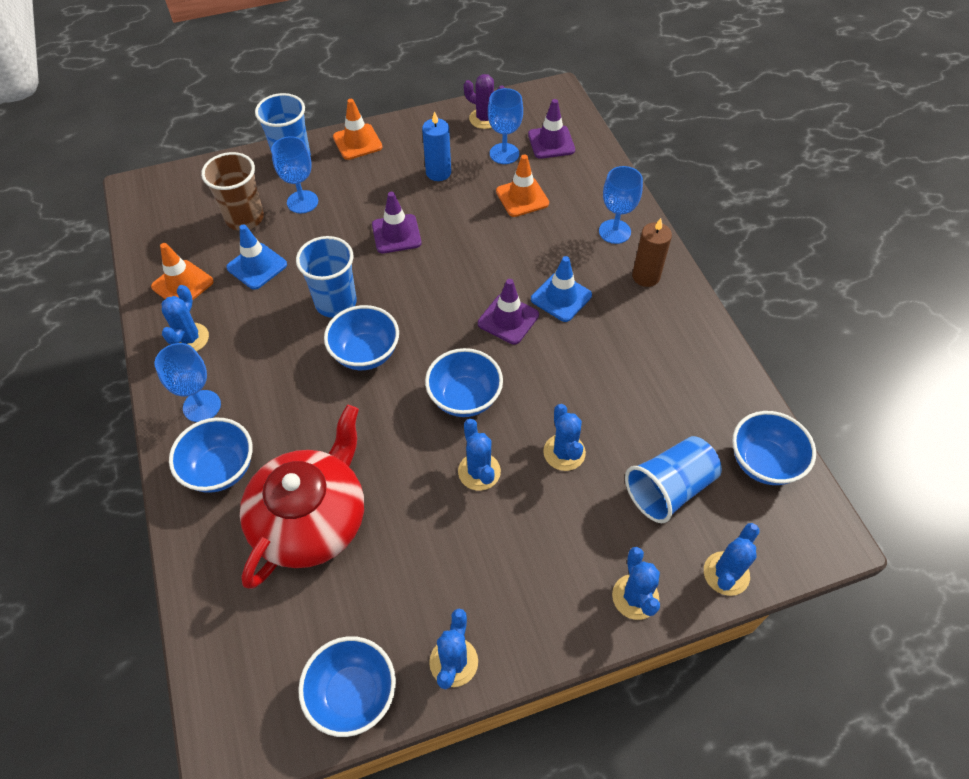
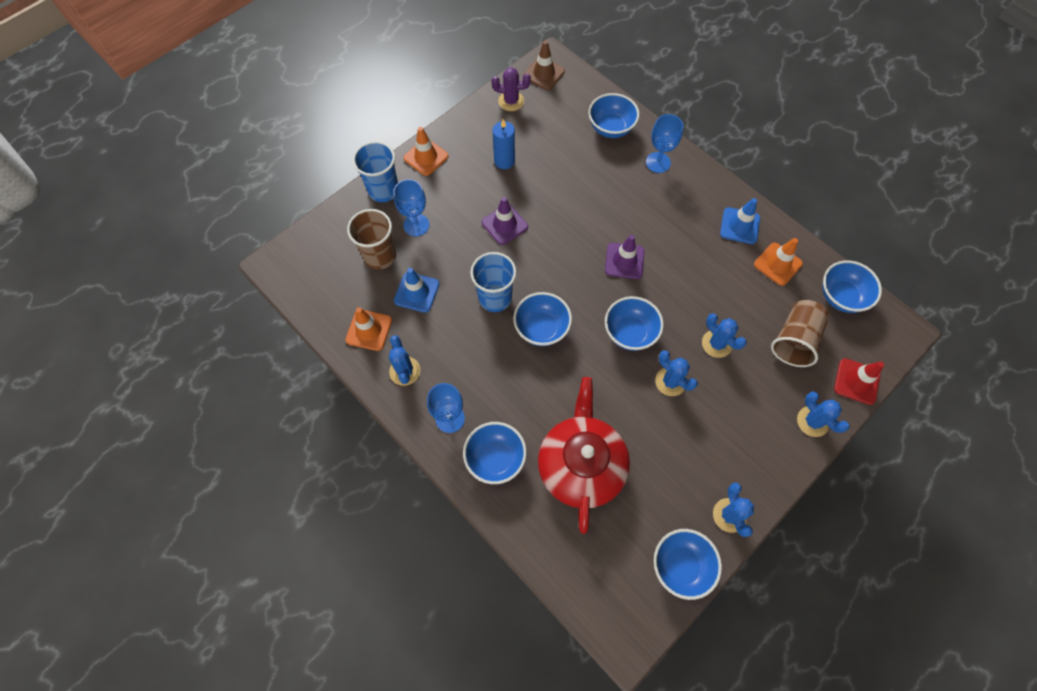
camera: 25 degrees left, 10 degrees up
(504, 154) = (543, 126): blue goblet -> none
(522, 197) = (578, 159): orange traffic cone -> orange traffic cone (777, 264)
(538, 104) = (544, 74): none -> brown traffic cone
(551, 142) = (572, 104): purple traffic cone -> none
(561, 297) = (650, 229): blue traffic cone -> blue traffic cone (739, 226)
(580, 179) = (611, 128): none -> blue bowl
(646, 276) = (698, 190): brown candle -> none
(669, 488) = (794, 340): blue cup -> brown cup
(726, 573) = (856, 381): blue cactus -> red traffic cone

